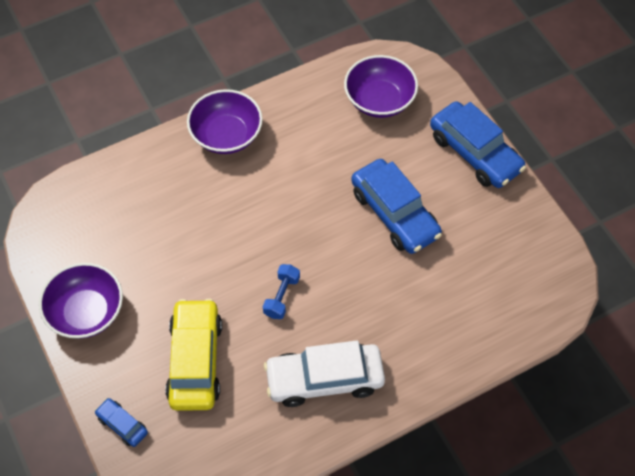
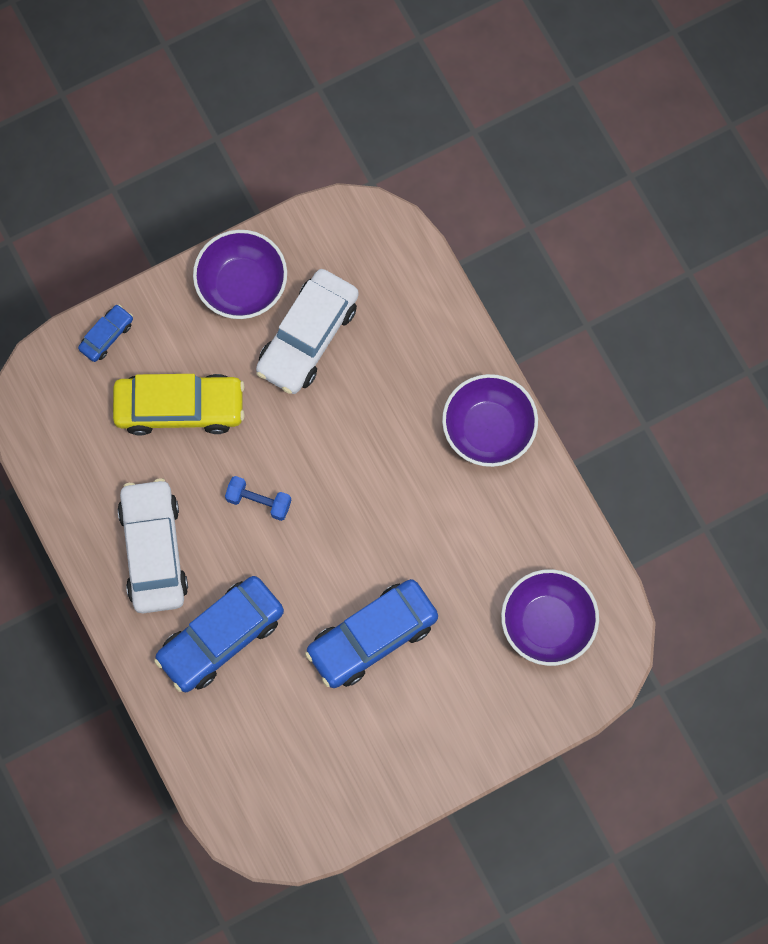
camera: 90 degrees right, 15 degrees up
(139, 261) = (308, 337): none -> white car
(475, 153) = (464, 744): blue car -> blue car (221, 637)

